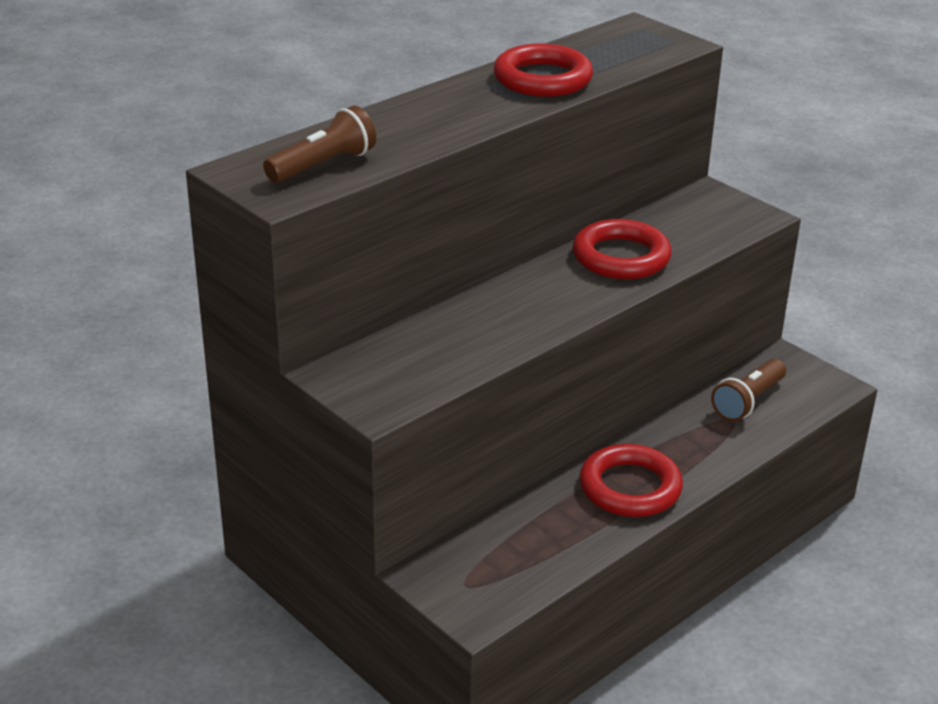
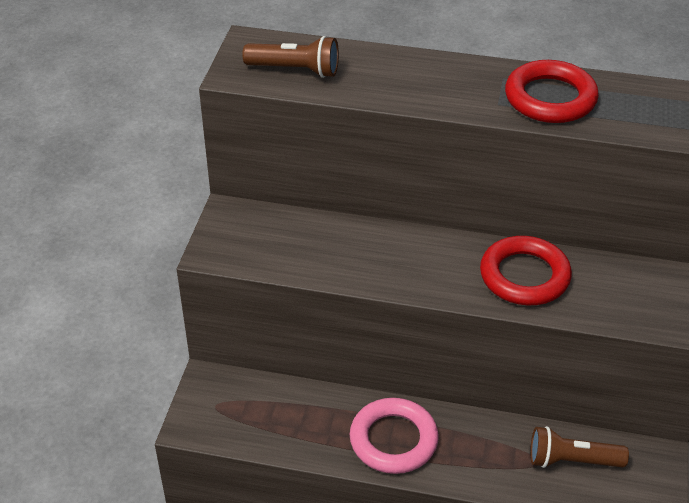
camera: 55 degrees right, 10 degrees up
(630, 487) = (393, 440): red ring -> pink ring

